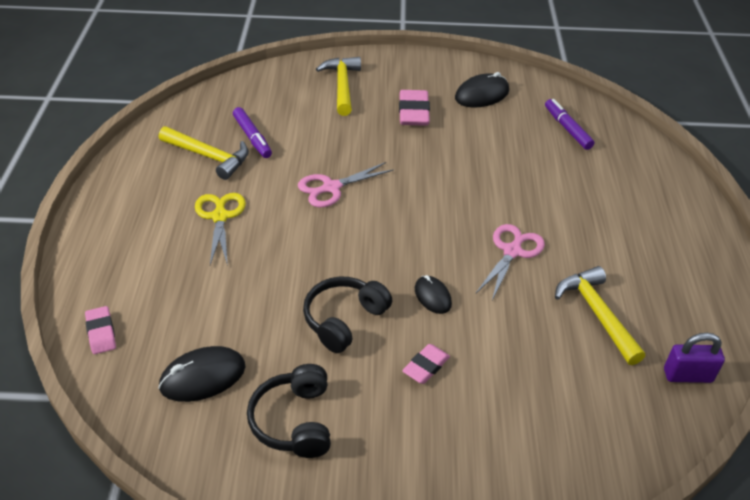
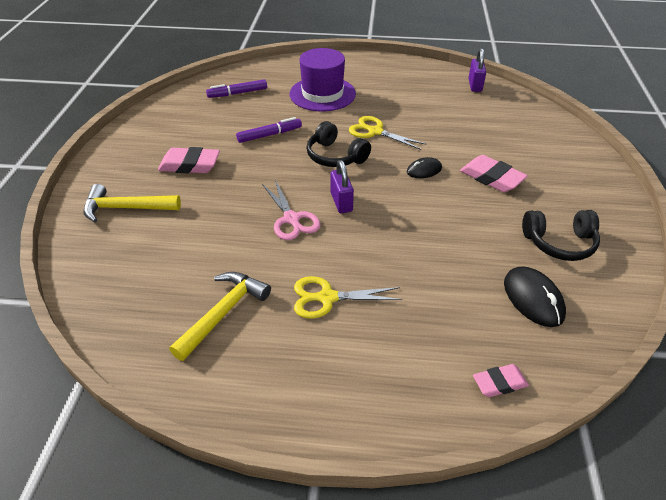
camera: 85 degrees left, 0 degrees up
(252, 137) = (197, 277): purple marker -> purple marker (269, 135)
(344, 320) = (454, 215): black headphones -> black headphones (335, 156)
(361, 223) = (341, 202): none -> purple padlock
(426, 366) = (491, 178): pink eraser -> pink eraser, size x1.63
(482, 95) = (177, 126): black mouse -> none
(512, 251) = (375, 132): pink scissors -> yellow scissors
(592, 200) = (322, 94): none -> purple hat
(597, 314) = (431, 107): yellow hammer -> none

